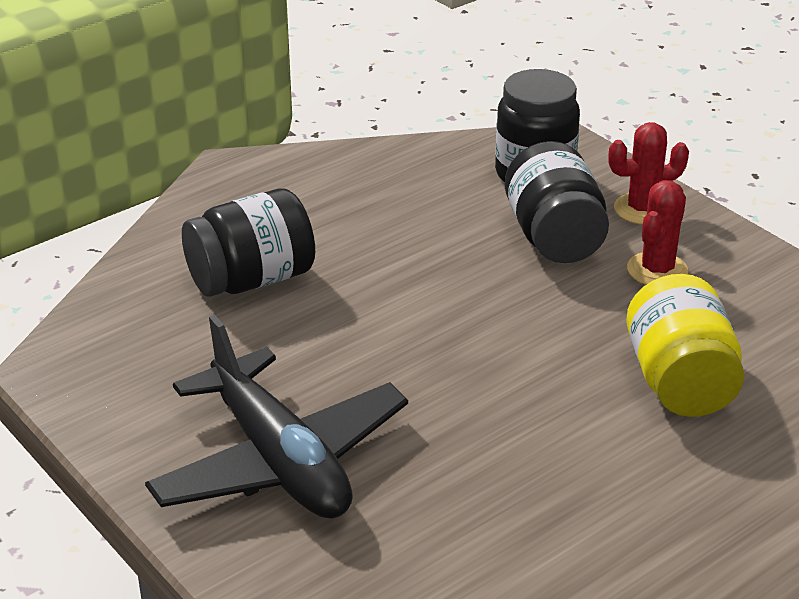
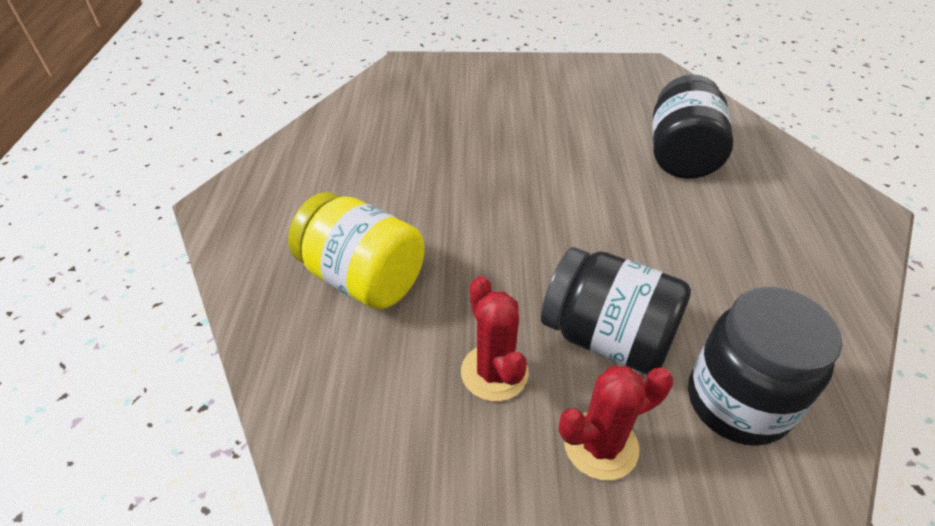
camera: 130 degrees right, 10 degrees up
(279, 461) = (496, 98): black plane -> none
(642, 209) = (600, 445): red cactus -> red cactus turned 45 degrees clockwise

